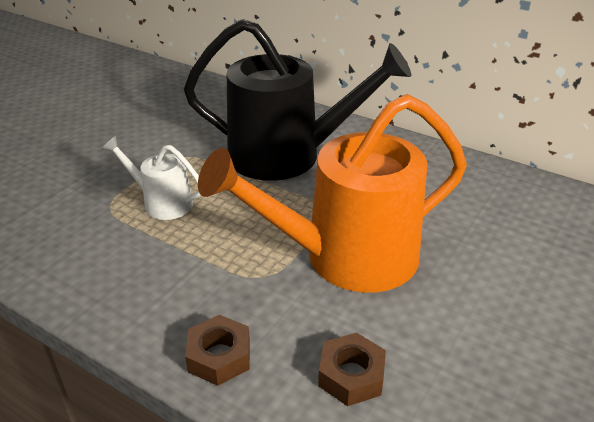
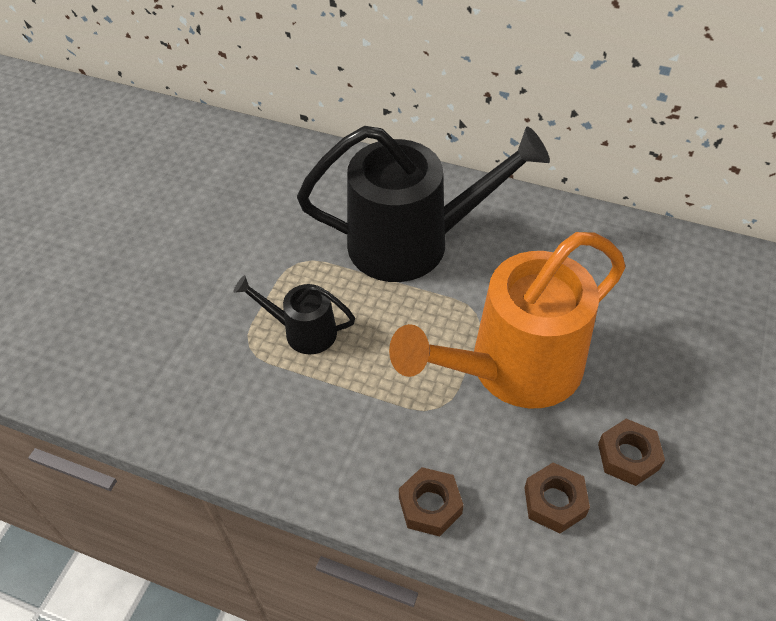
camera: 10 degrees left, 15 degrees up
(162, 203) = (303, 331): white watering can -> black watering can
(443, 348) = (628, 456): none -> brown nut

